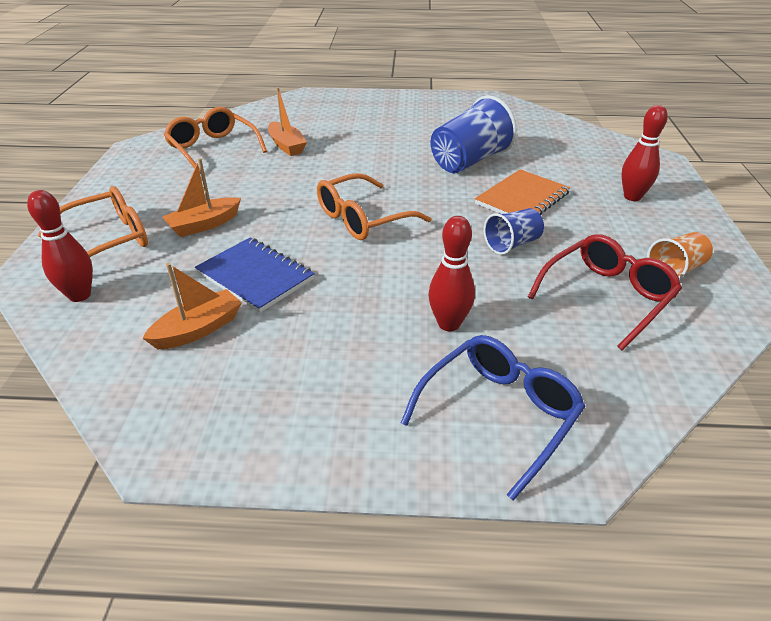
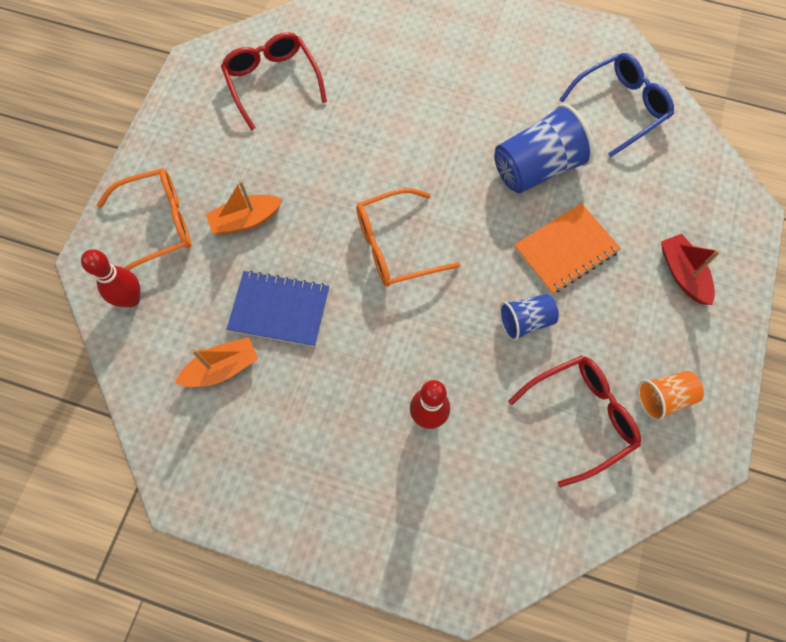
camera: 15 degrees right, 30 degrees up
(213, 149) = (272, 82): orange glasses -> red glasses
(255, 276) = (279, 309): blue notebook -> blue notebook turned 45 degrees counterclockwise
(286, 146) = (350, 93): orange boat -> none
(498, 414) = (431, 525): blue glasses -> blue glasses (620, 107)
(632, 197) = (682, 274): red bowling pin -> red boat

